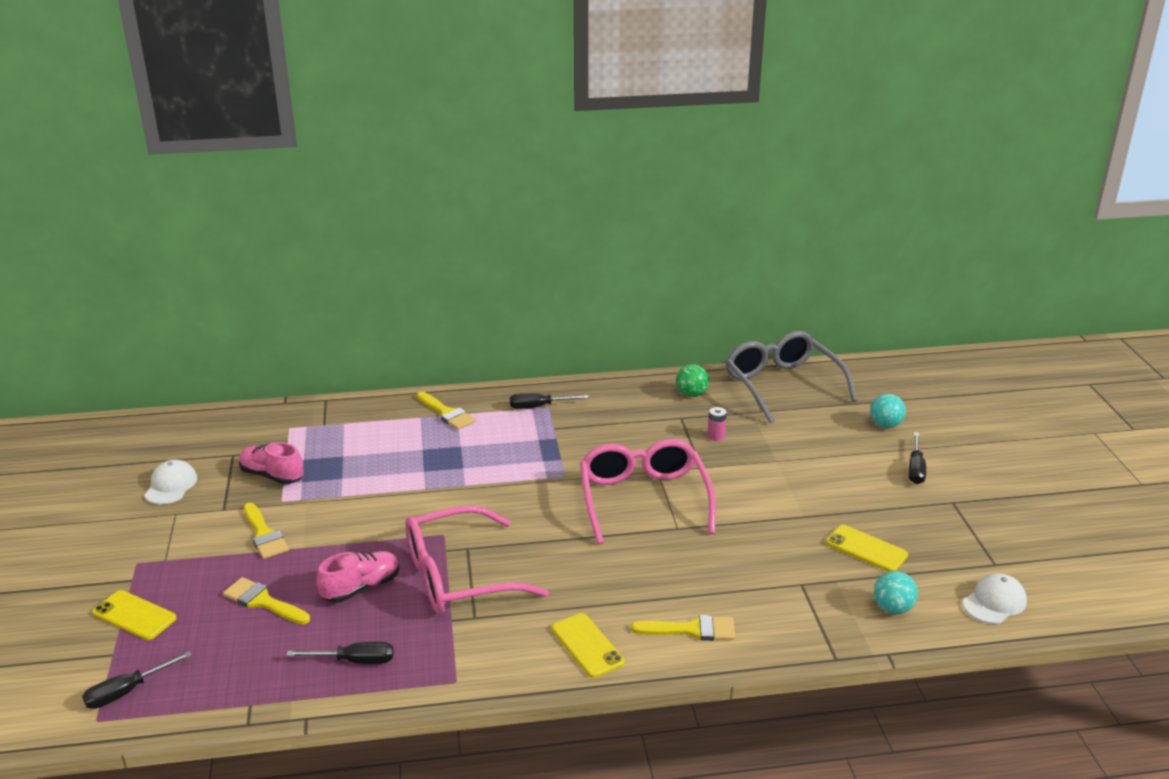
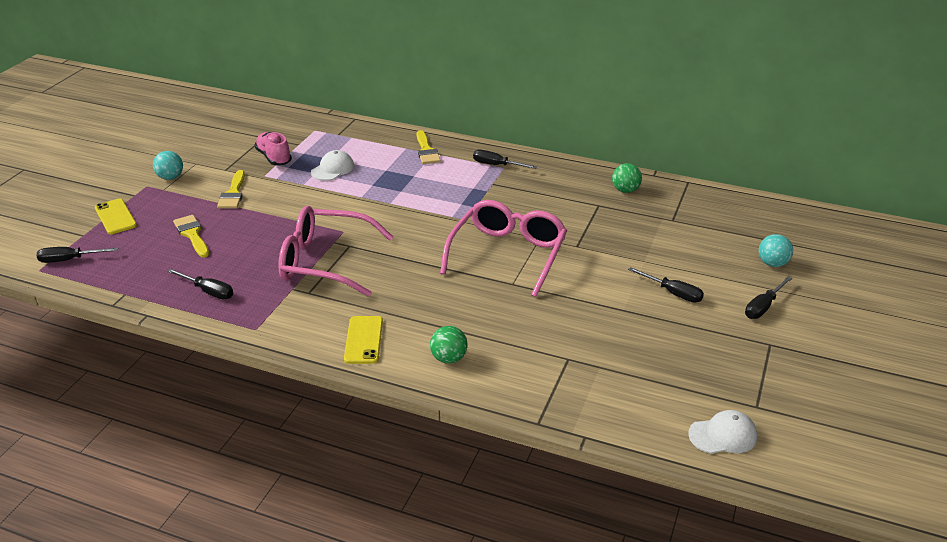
camera: 30 degrees right, 5 degrees up
(171, 485) = (210, 145): white cap -> white cap (333, 169)
(361, 588) = (257, 247): pink shoe -> none
(692, 629) = (448, 358): yellow brush -> green ball
(716, 436) = (613, 227): pink battery -> none
(782, 385) = (710, 205): grey glasses -> none
(830, 483) = (673, 293): none -> black screwdriver
(866, 549) = (651, 352): yellow phone -> none
(892, 608) = (625, 405): turquoise ball -> turquoise ball (170, 177)

